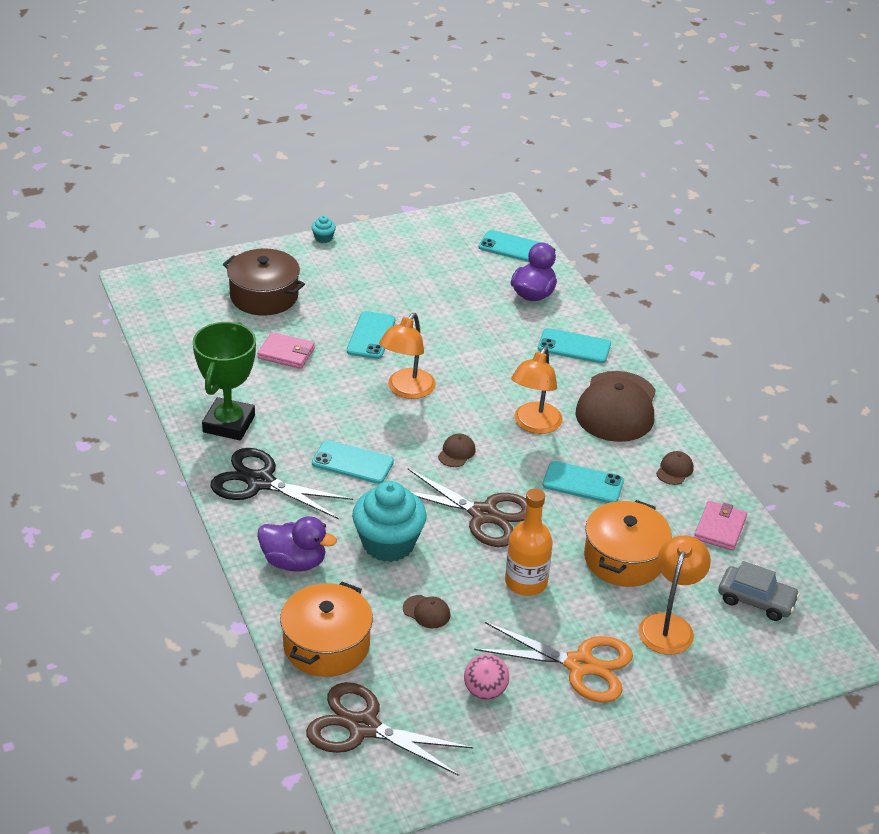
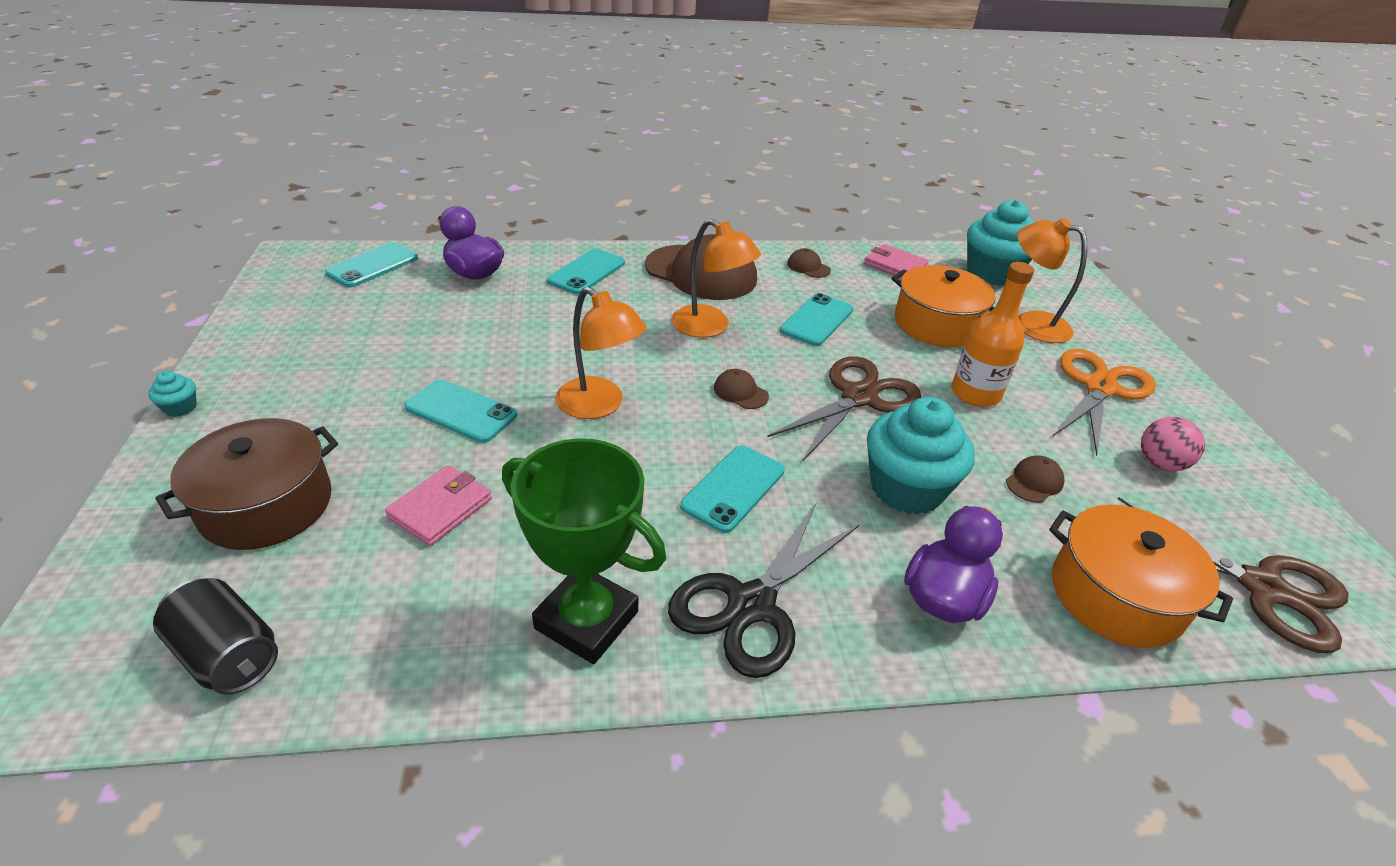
camera: 75 degrees left, 0 degrees up
(173, 322) = (228, 655): none -> black can
(363, 727) = (1262, 588): brown scissors -> brown scissors turned 90 degrees counterclockwise
(756, 600) = (991, 273): grey car -> turquoise cupcake

